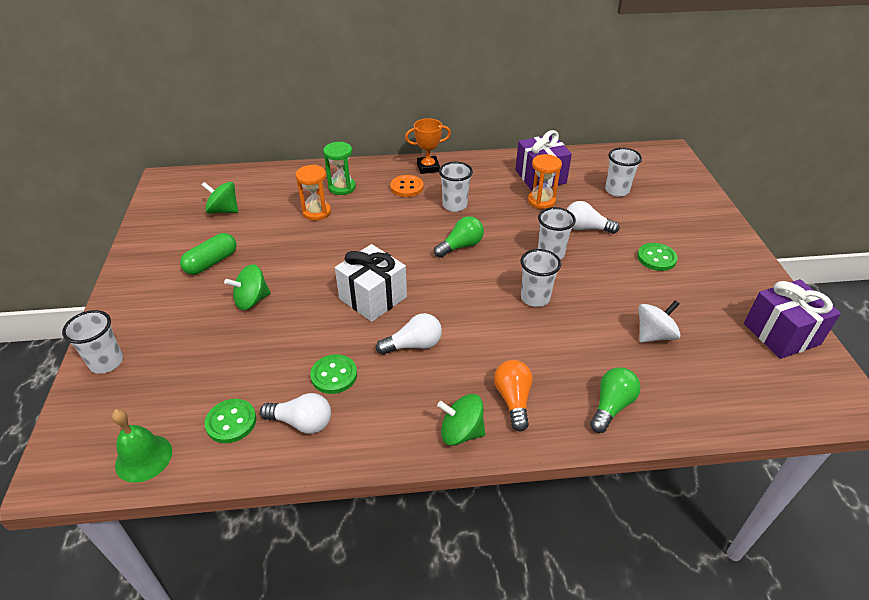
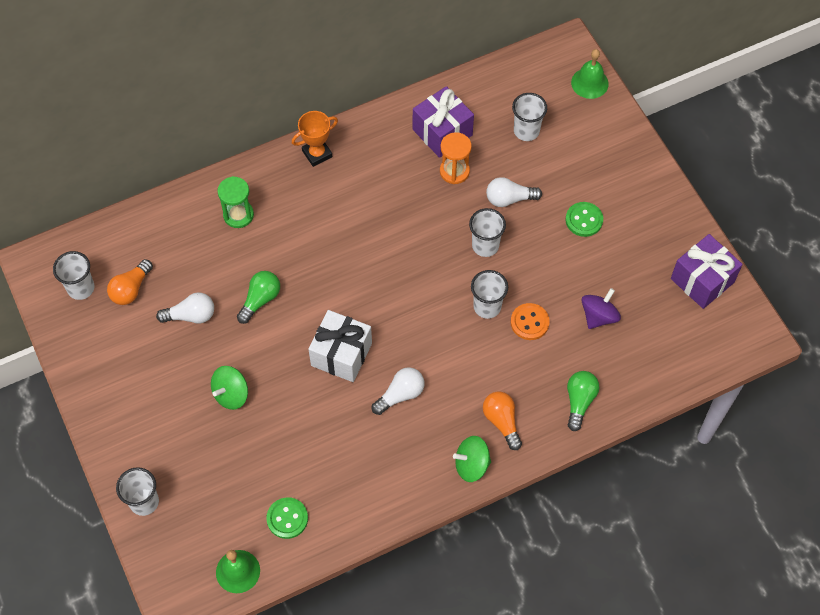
camera: 20 degrees left, 20 degrees up
(211, 262) = (164, 362): green capsule -> none
(223, 210) = (131, 289): green spinning top -> orange light bulb
(302, 422) = (344, 499): white light bulb -> white light bulb (191, 315)
(316, 212) = (230, 260): orange hourglass -> none
(334, 375) = (347, 448): green button -> none
(407, 187) = (307, 193): orange button -> orange button (529, 322)
(454, 205) = (369, 206): white cup -> white cup (81, 288)
(461, 246) = (396, 262): green light bulb -> green light bulb (260, 300)
(654, 335) = (598, 316): white spinning top -> purple spinning top
(684, 174) = (589, 83): none -> green bell

